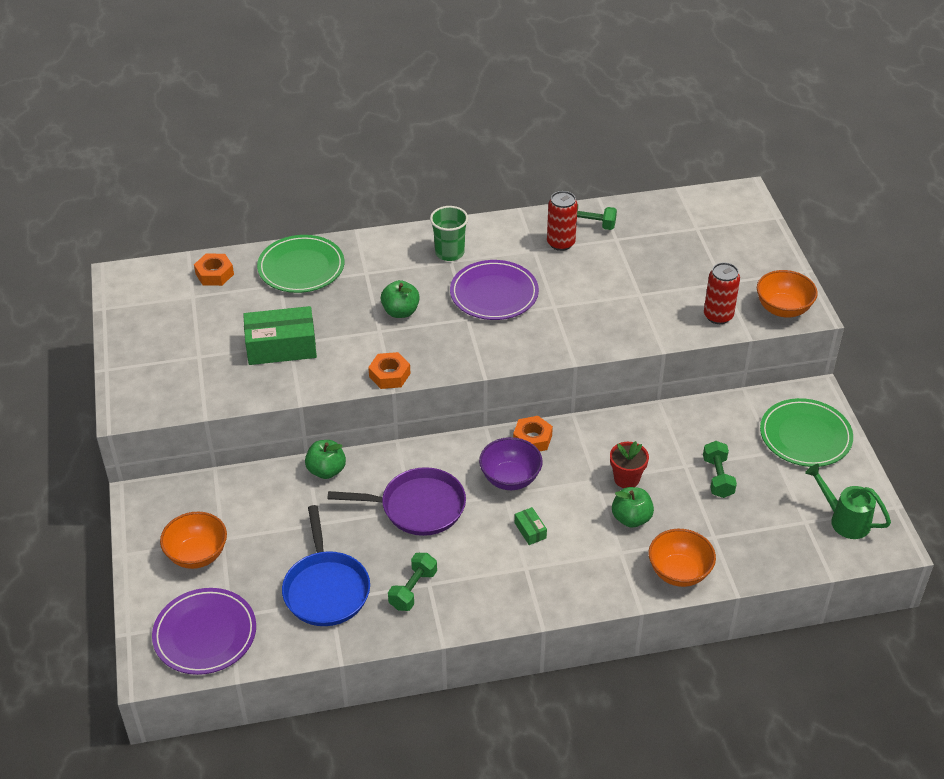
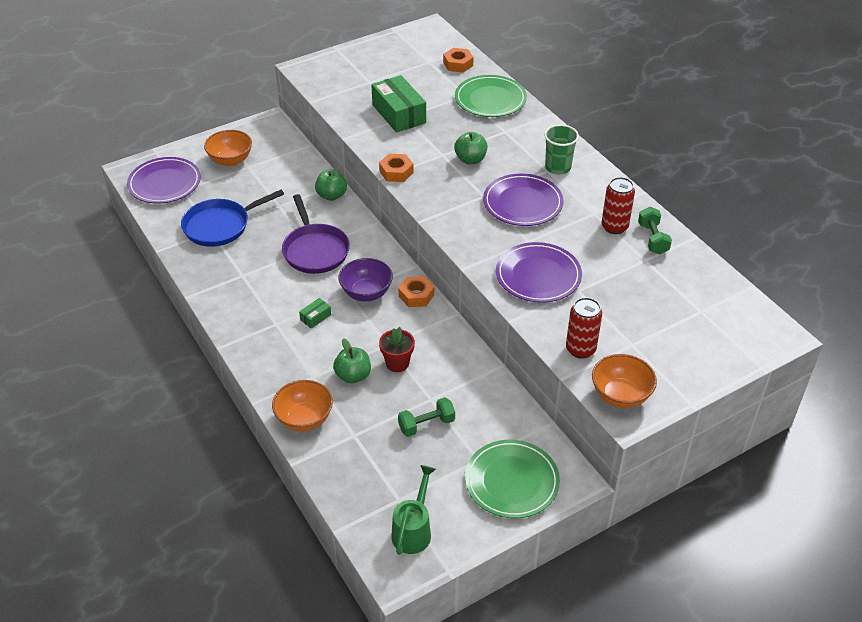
camera: 70 degrees right, 0 degrees up
(413, 590) = (233, 268): green dumbbell -> none
(608, 314) = (538, 276): none -> purple plate

